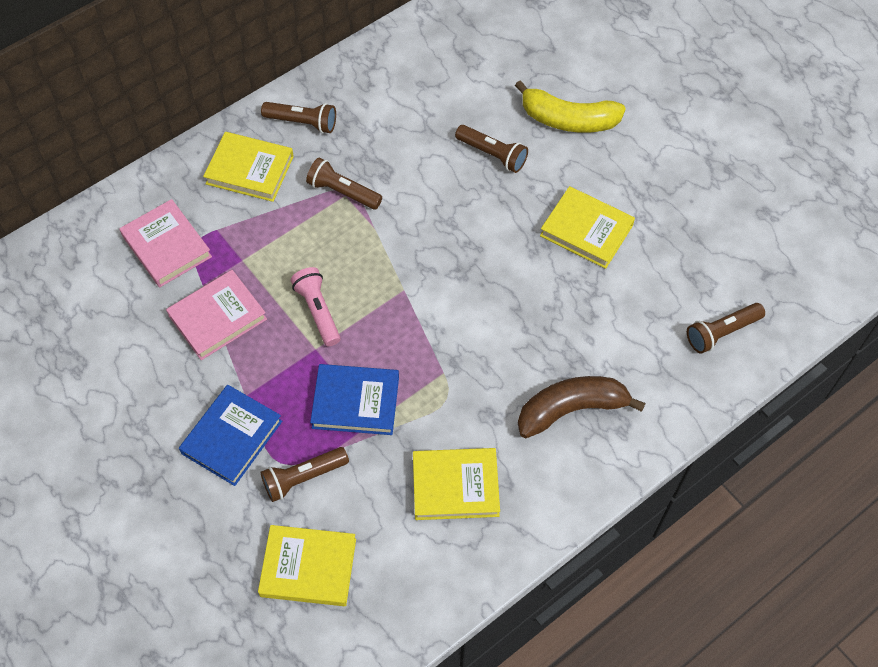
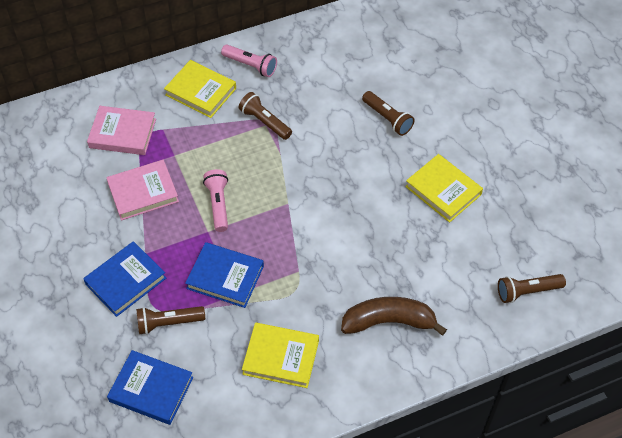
camera: 15 degrees right, 5 degrees down
(167, 246) = (122, 133): pink book -> pink book turned 60 degrees counterclockwise
(302, 122) = (250, 66): brown flashlight -> pink flashlight
(308, 567) = (151, 389): yellow book -> blue book
(568, 120) = (455, 105): yellow banana -> none

